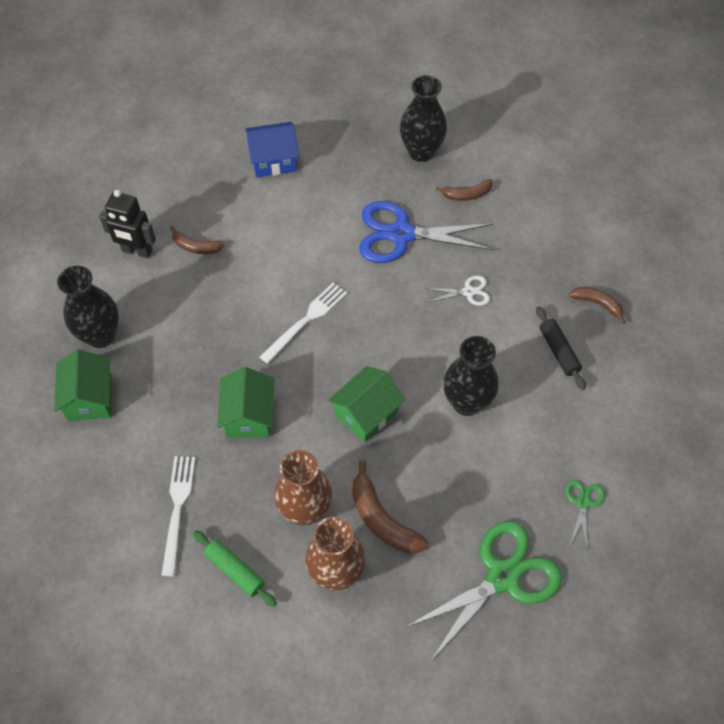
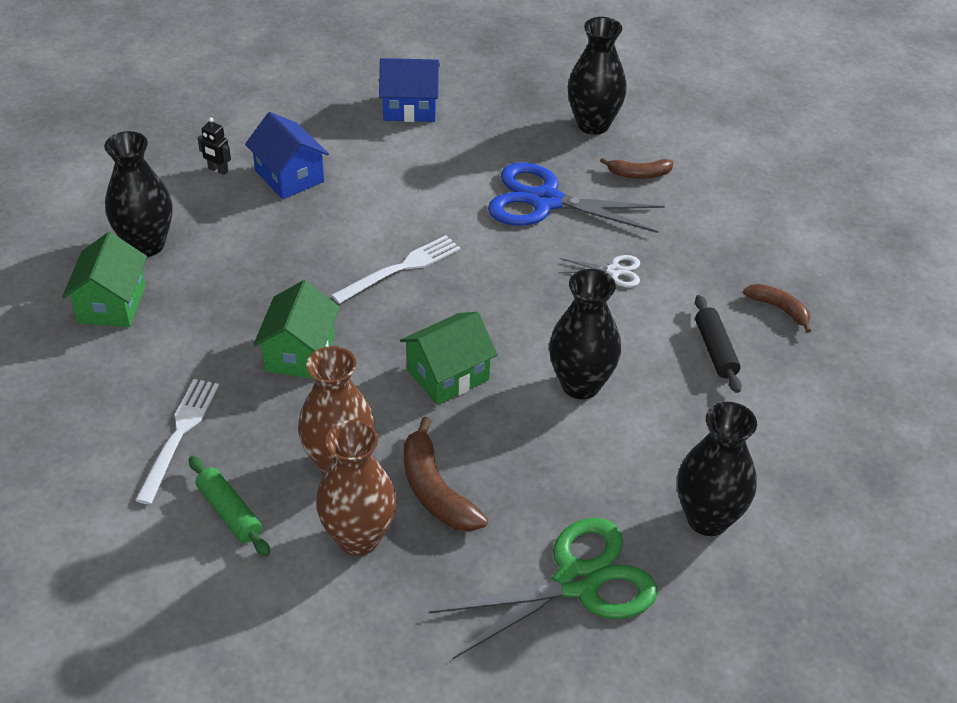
camera: 10 degrees right, 15 degrees down
(137, 251) = (218, 170): black robot -> black robot, size x0.55
(196, 247) = (289, 176): brown banana -> blue house
(583, 503) = (708, 519): green scissors -> black vase

